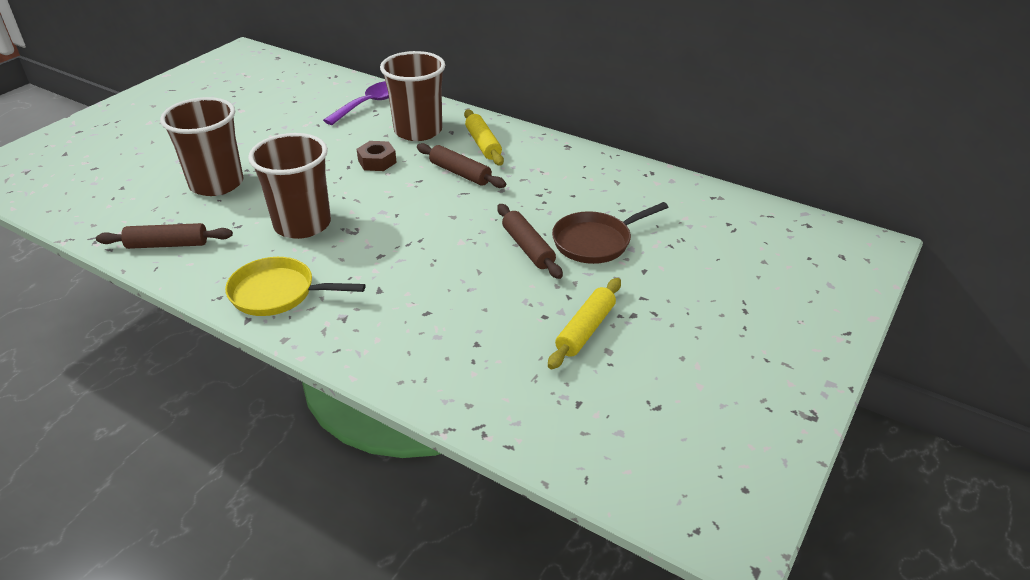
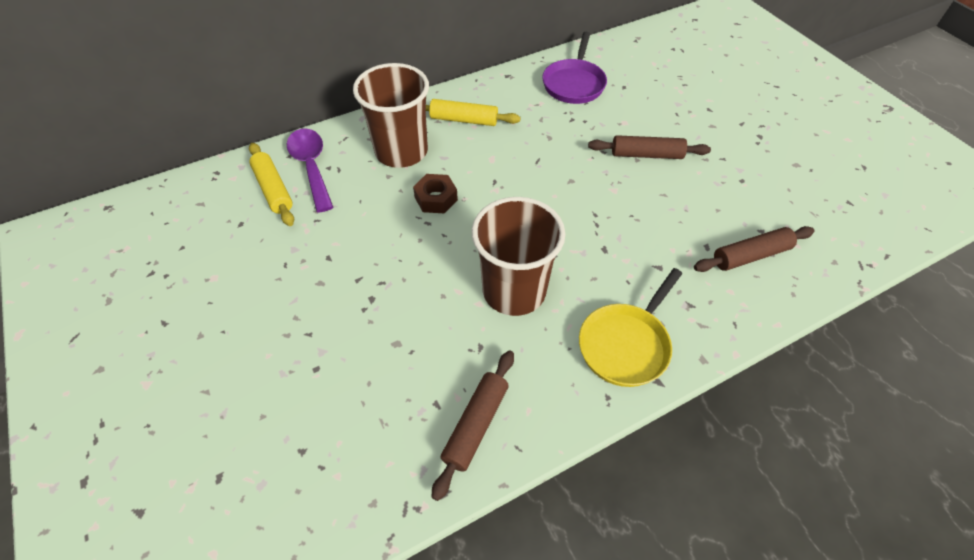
camera: 60 degrees left, 15 degrees up
(216, 184) = (374, 345): brown cup -> none
(460, 173) = (502, 151): brown rolling pin -> brown rolling pin (750, 255)
(585, 330) = (768, 166): yellow rolling pin -> yellow rolling pin (273, 189)
(595, 181) = (574, 83): none -> purple pan
(596, 241) = (659, 116): brown pan -> none

